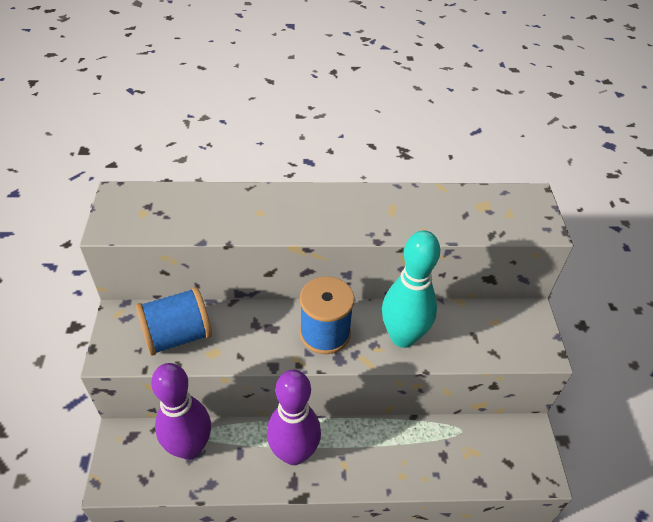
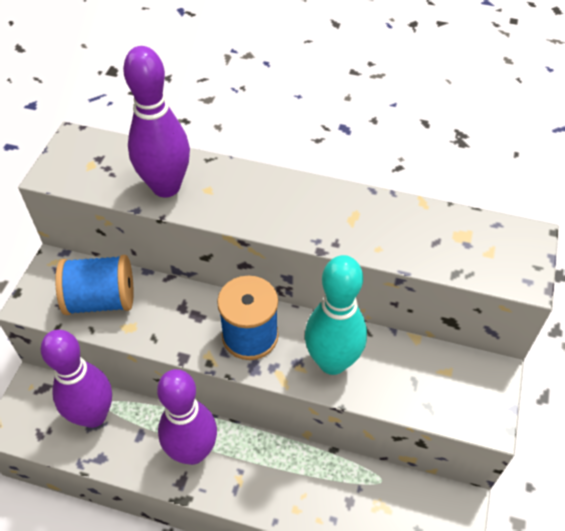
camera: 20 degrees right, 5 degrees up
(221, 217) = (166, 187): none -> purple bowling pin

